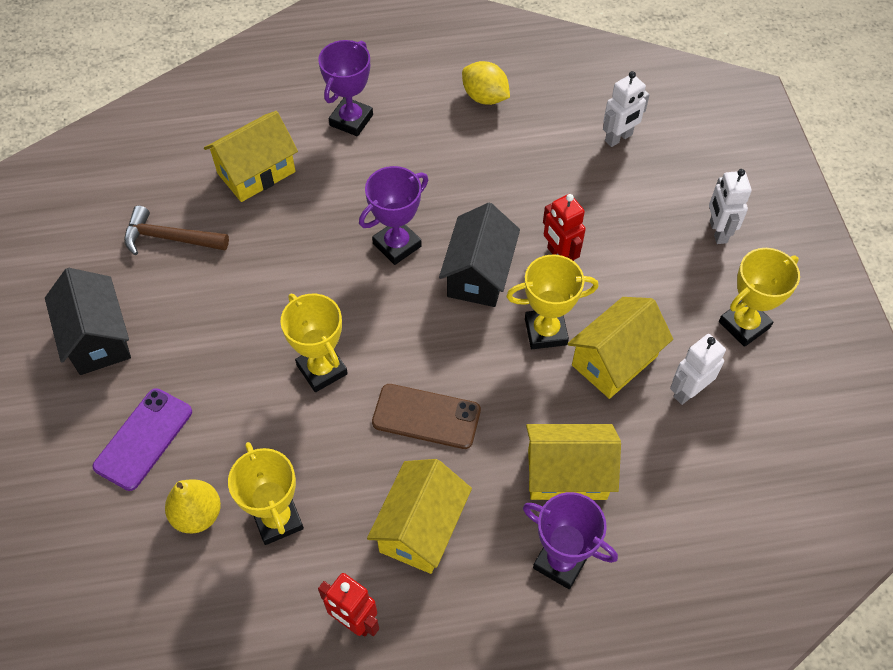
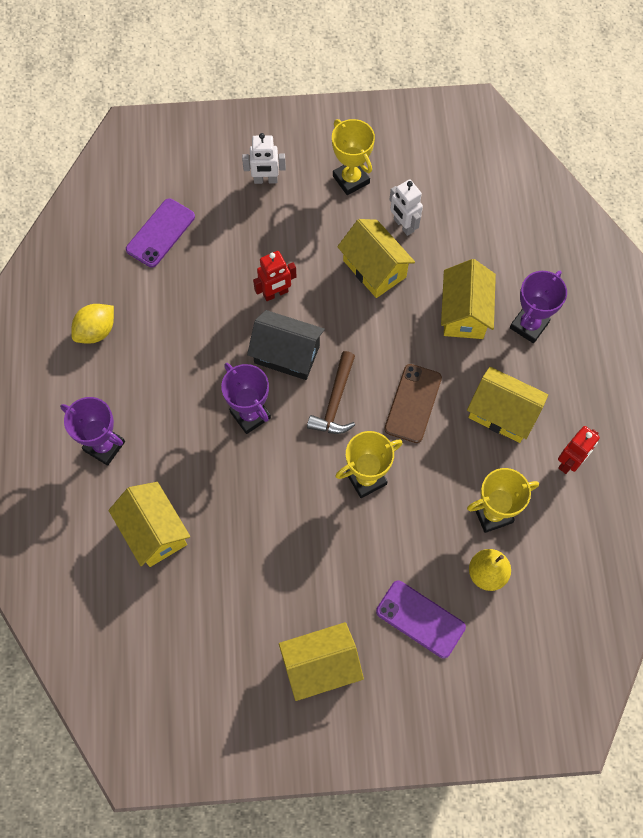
camera: 85 degrees left, 10 degrees up
(98, 338) = (321, 665): black house -> yellow house
(169, 238) = (220, 607): brown hammer -> brown hammer (335, 402)
(545, 331) = (345, 312): yellow trophy -> none
(619, 138) = (160, 233): white robot -> purple phone

